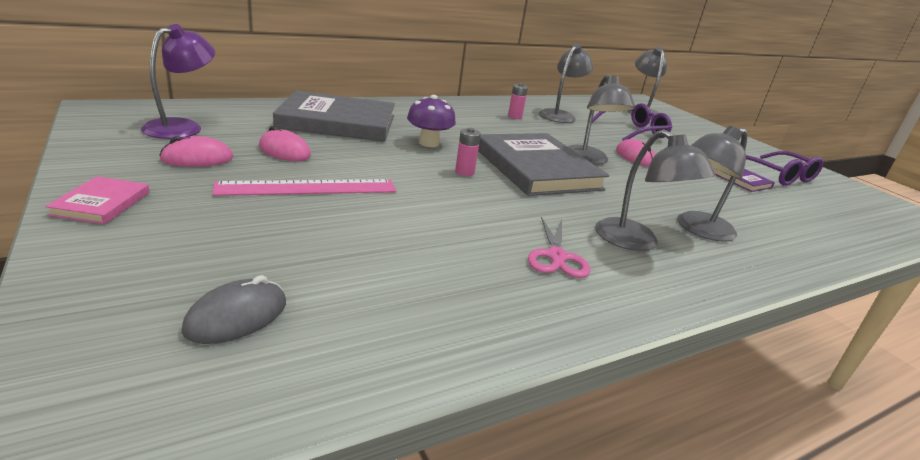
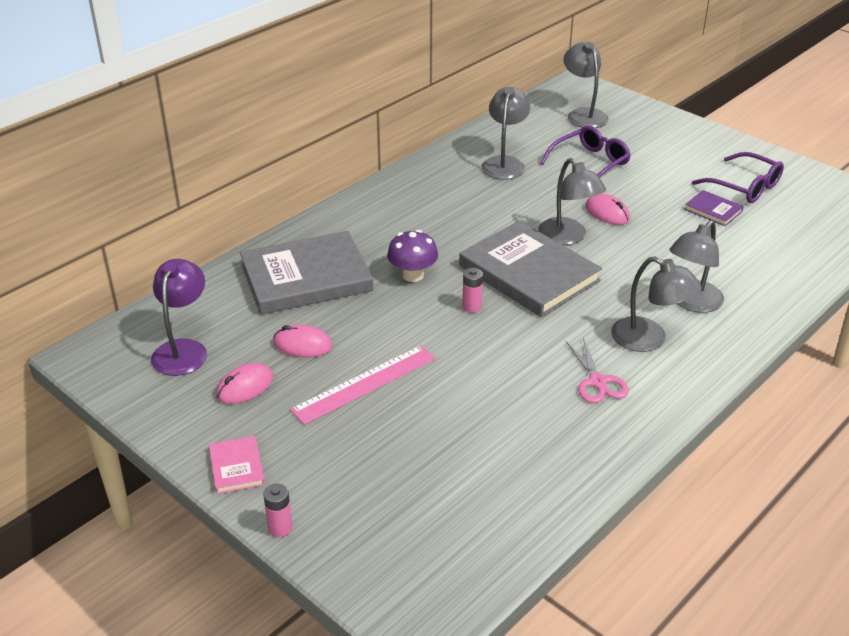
camera: 15 degrees left, 10 degrees up
(237, 316) = (430, 520): grey mouse -> none
(514, 117) = (462, 188): pink battery -> pink battery (280, 528)

